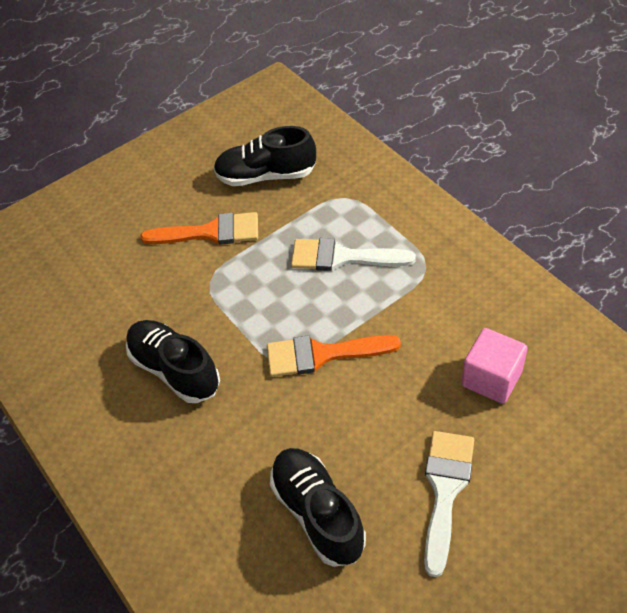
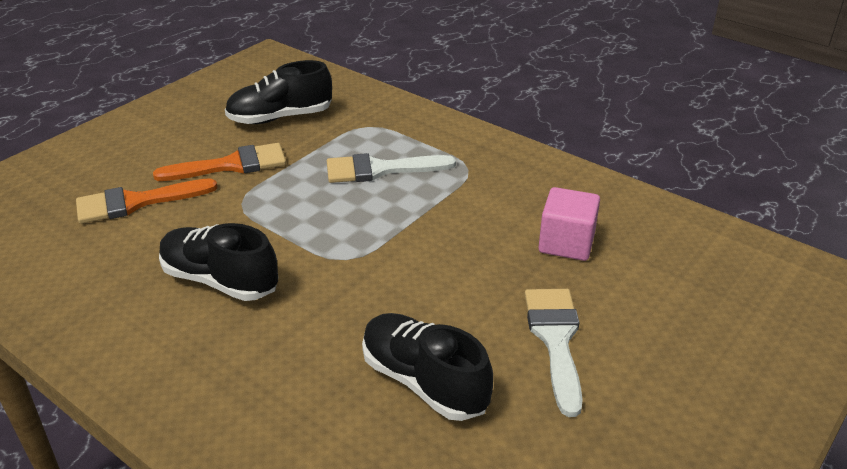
camera: 20 degrees left, 15 degrees down
(322, 354) = (384, 247): orange brush -> orange brush (136, 202)

